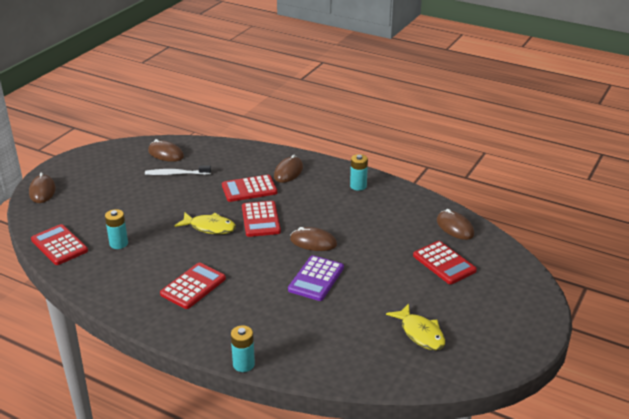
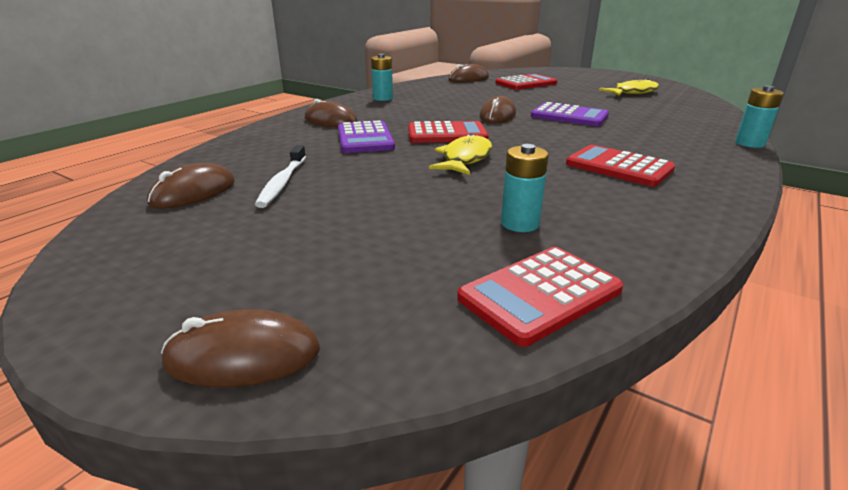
camera: 85 degrees left, 5 degrees down
(249, 189) = (365, 138): red calculator -> purple calculator

